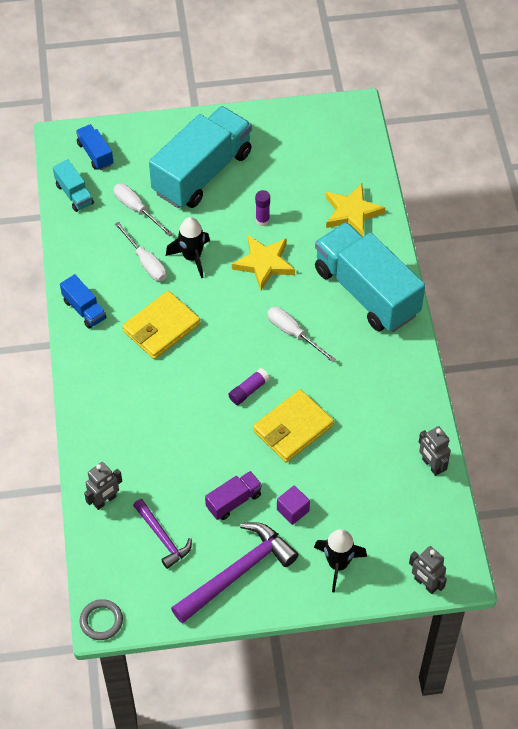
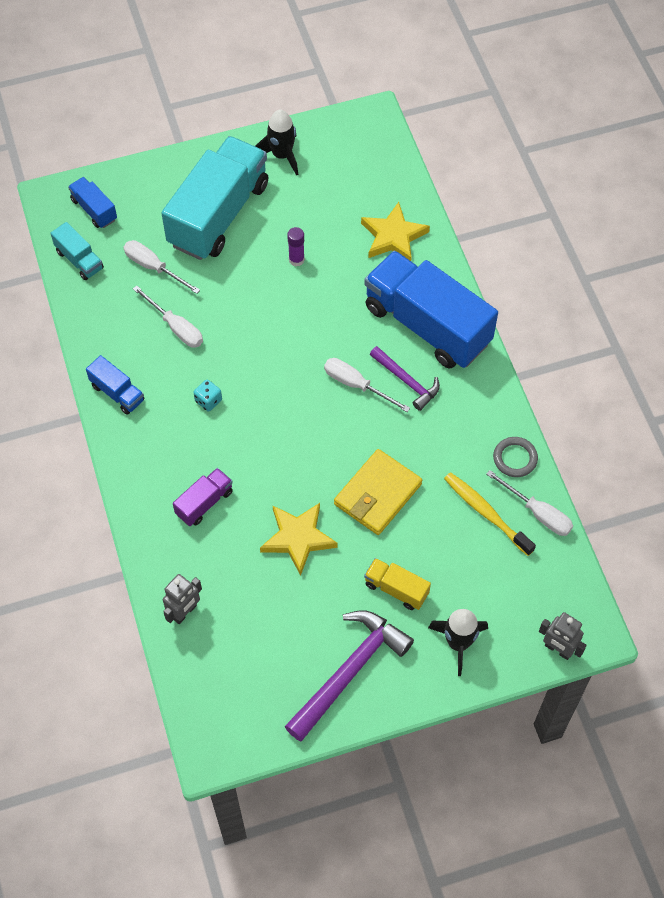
camera: 10 degrees left, 5 degrees up
(101, 621) = (208, 753): grey ring -> grey ring (515, 458)
(161, 328) = (208, 401): yellow wallet -> turquoise dice
(163, 537) = (258, 644): purple hammer -> purple hammer (407, 381)
(192, 257) = (227, 314): black rocket -> black rocket (282, 155)
(234, 501) = (329, 589): purple truck -> purple truck (204, 503)
(248, 390) = (320, 458): purple glue stick -> none
(264, 263) = (308, 309): yellow star -> yellow star (298, 538)
(293, 510) = (396, 589): purple cube -> yellow truck
(366, 292) = (427, 325): turquoise truck -> blue truck
(386, 458) = (486, 513): none -> yellow toothbrush
(431, 465) = (537, 513): grey robot -> white screwdriver

